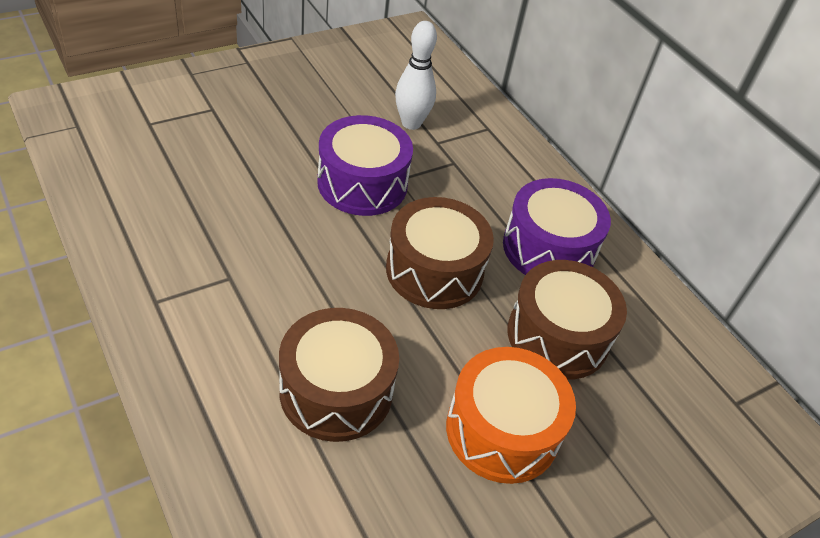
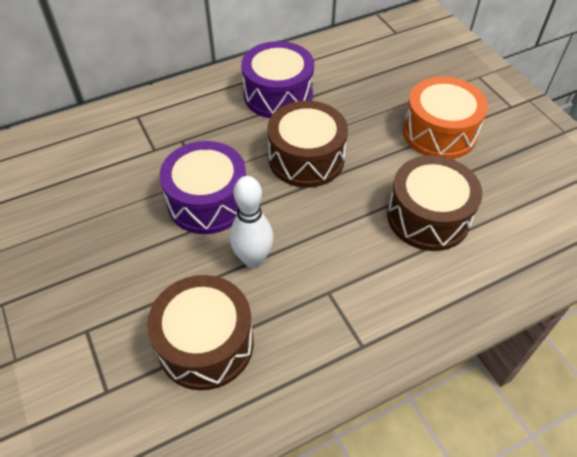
camera: 80 degrees left, 5 degrees up
(411, 123) = (126, 166): white bowling pin -> white bowling pin (253, 259)
(557, 336) = (359, 99): brown drum -> brown drum (205, 344)

